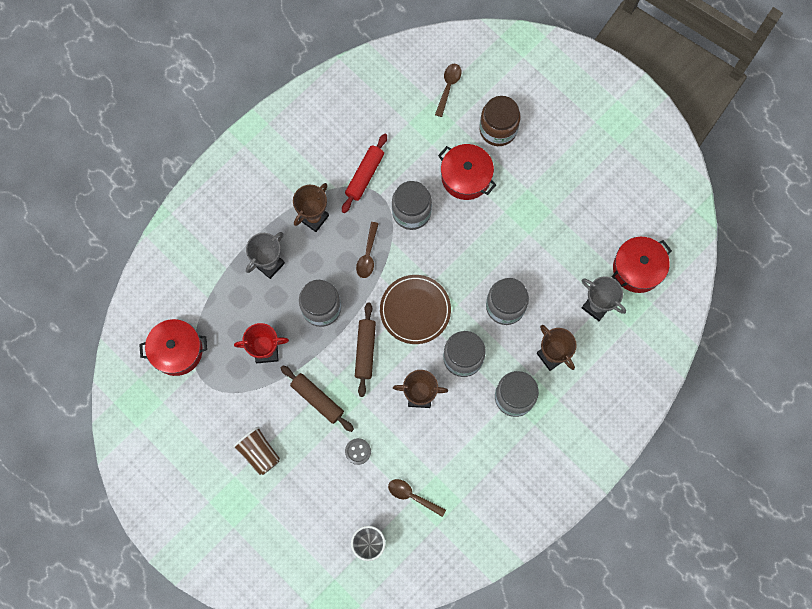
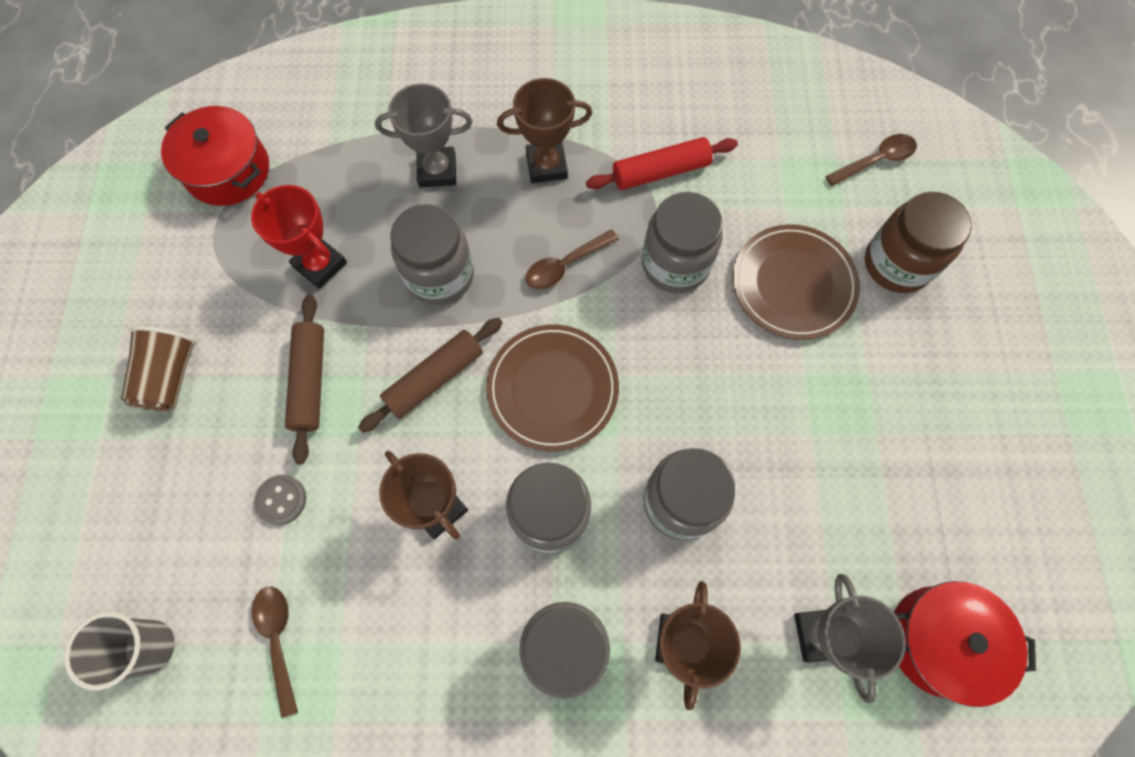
camera: 45 degrees right, 5 degrees down
(466, 177) = (793, 284): red pot -> brown plate

